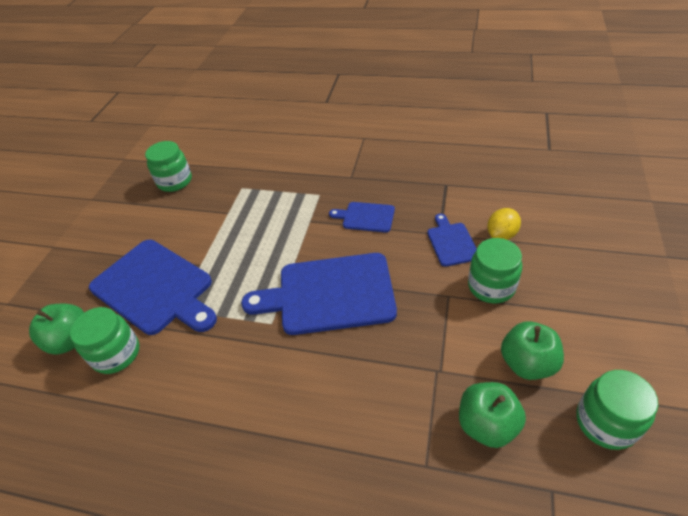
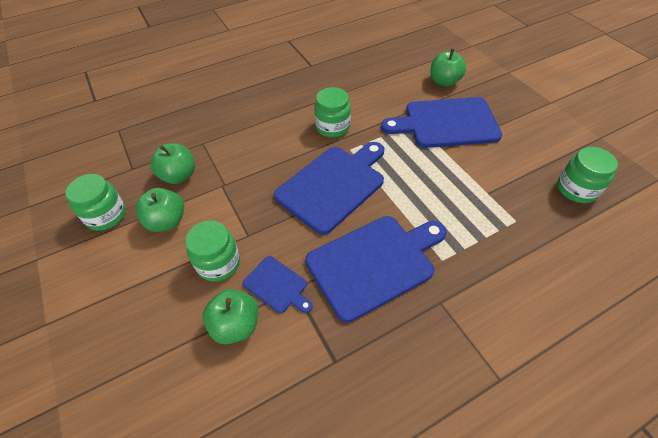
camera: 135 degrees right, 5 degrees up
(116, 354) = (411, 91): green jar -> green jar (332, 127)
(366, 217) = (374, 263): blue cutting board -> blue cutting board, size x2.04
(501, 234) = (236, 325): yellow lemon -> green apple

